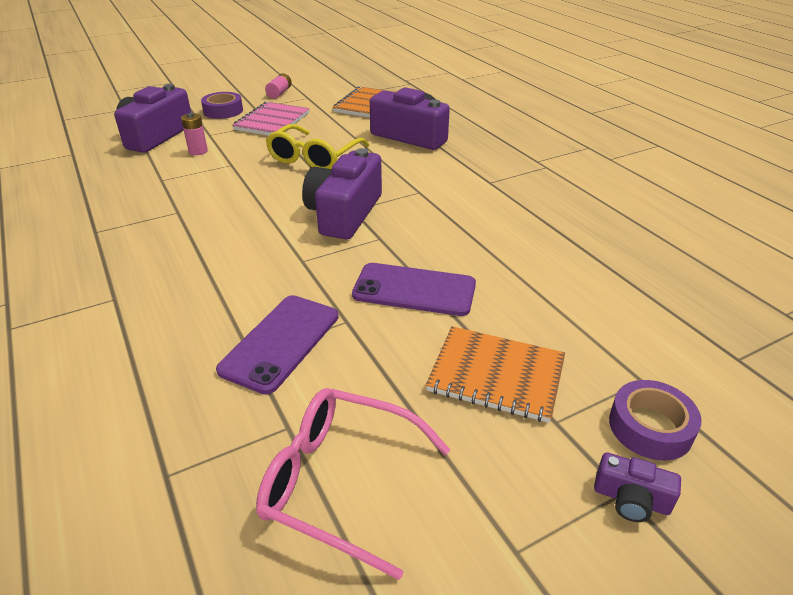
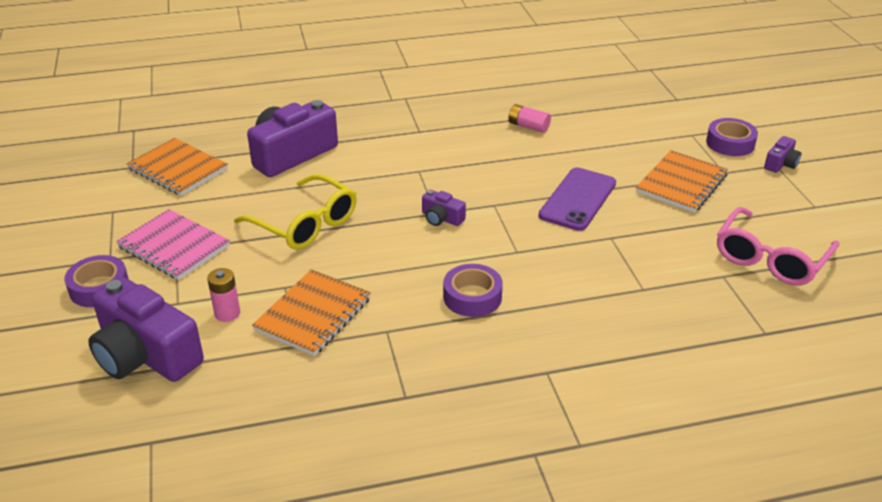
camera: 75 degrees left, 0 degrees up
(198, 180) = (313, 314): none -> orange notebook
(225, 245) = (472, 297): none -> purple tape
(279, 93) = (73, 233): pink battery -> pink battery (528, 126)
(281, 342) = (632, 272): purple phone -> none
(344, 213) = (441, 218): purple camera -> purple camera, size x0.45

